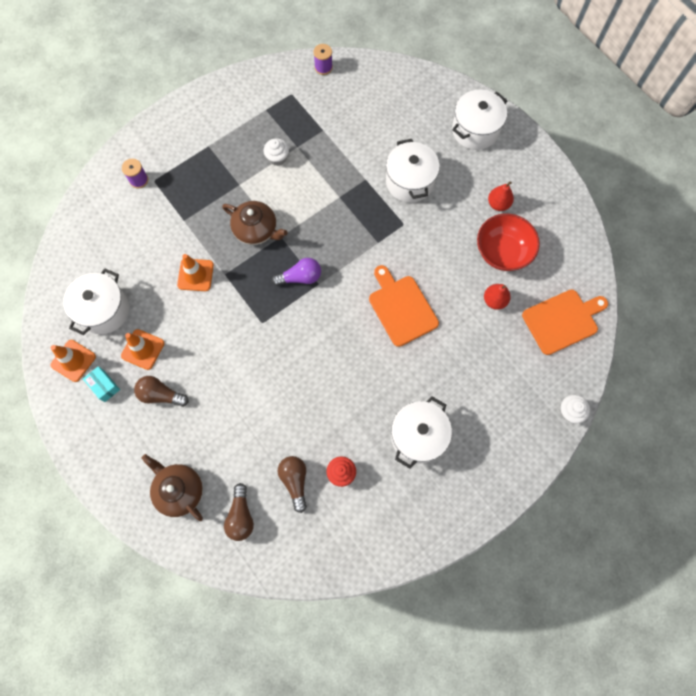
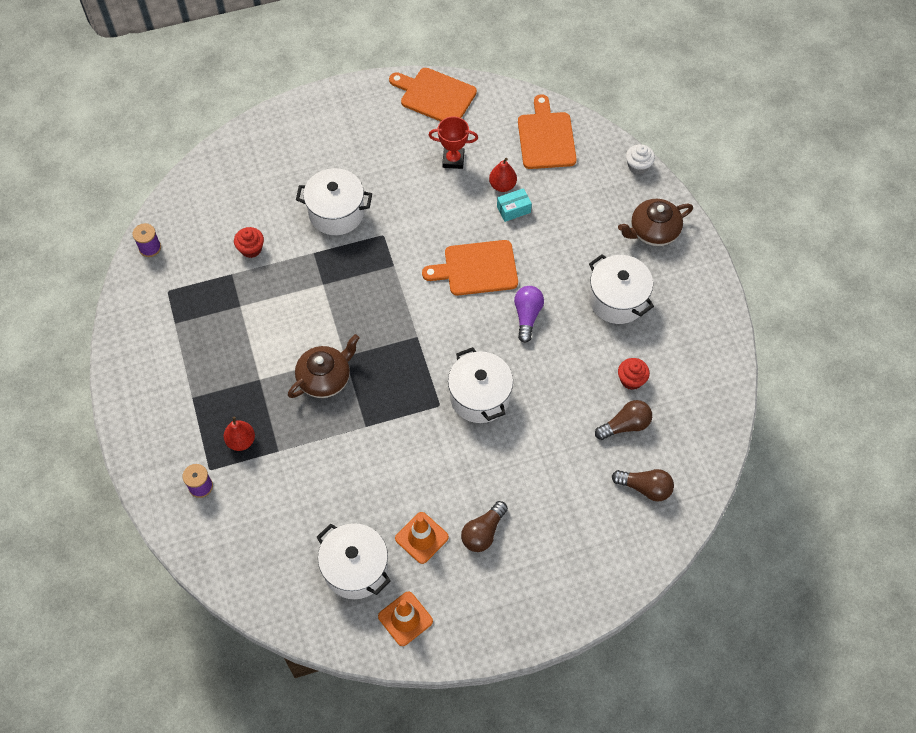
camera: 70 degrees left, 10 degrees down
(104, 386) = (449, 591): turquoise box -> turquoise box (513, 209)
(179, 490) = (598, 542): brown teapot -> brown teapot (653, 231)
(195, 275) = (353, 457): orange traffic cone -> none
(277, 158) = (244, 330): white cupcake -> none
(295, 481) = (625, 425): brown light bulb -> brown light bulb turned 150 degrees clockwise
(300, 277) = (402, 351): purple light bulb -> purple light bulb (527, 316)
(350, 134) = (251, 249): none -> red cupcake
(475, 130) = (304, 134): white pot -> white pot (480, 397)
(498, 204) = (399, 144): red pear -> red pear (241, 441)
(502, 252) = (453, 160): red bowl -> red trophy
(562, 214) = (435, 96): none -> orange cutting board

